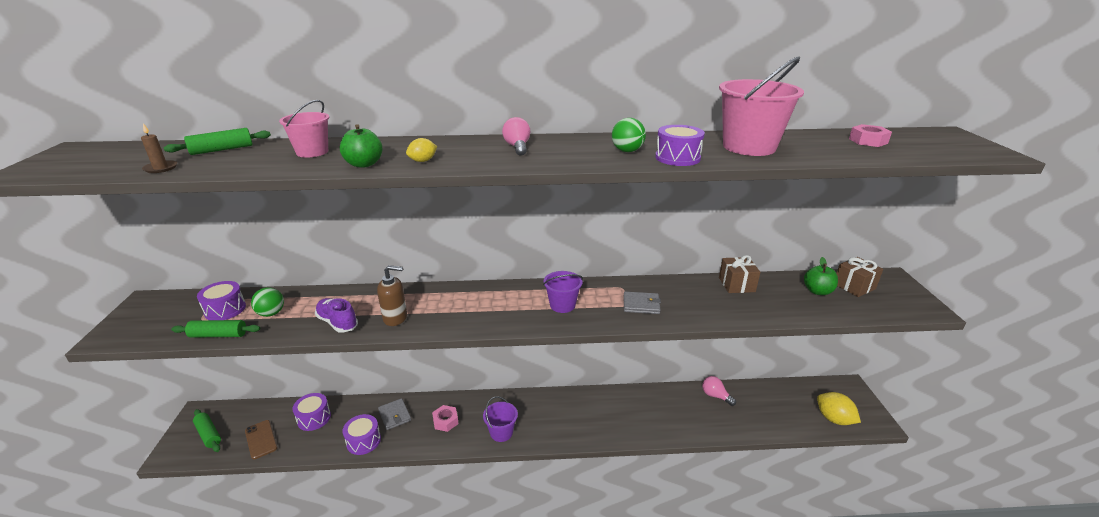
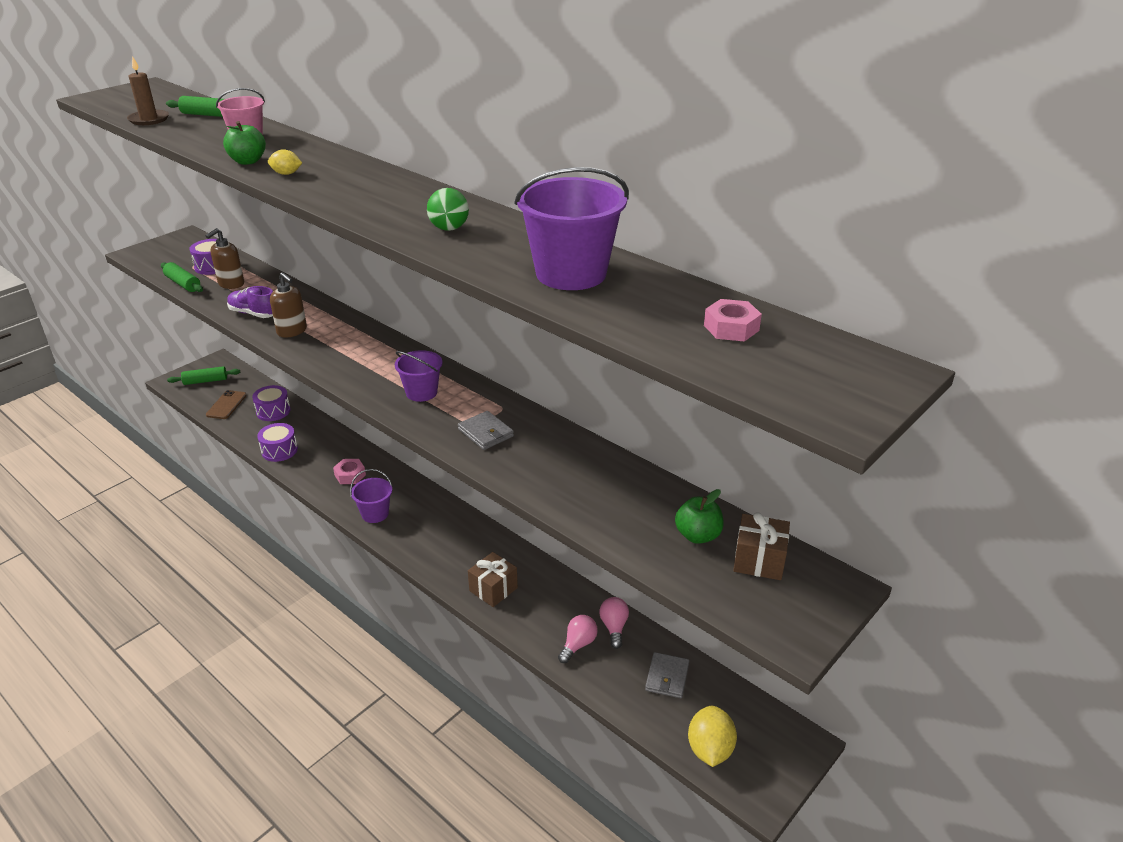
camera: 45 degrees right, 5 degrees up
(161, 168) = (149, 119): brown candle -> brown candle, size x1.51
(209, 434) = (205, 381): green rolling pin -> green rolling pin turned 75 degrees clockwise
(271, 313) = (231, 284): green ball -> brown soap dispenser
(337, 323) = (254, 314): purple shoe -> purple shoe turned 60 degrees counterclockwise
(395, 415) = (323, 445): grey wallet -> grey wallet (667, 677)
(517, 147) = (380, 188): pink light bulb -> pink light bulb (578, 645)
(677, 158) = (468, 254): purple drum -> none
(736, 284) = (621, 473): brown gift -> brown gift (493, 589)
(749, 147) = (571, 274): pink bucket -> purple bucket

